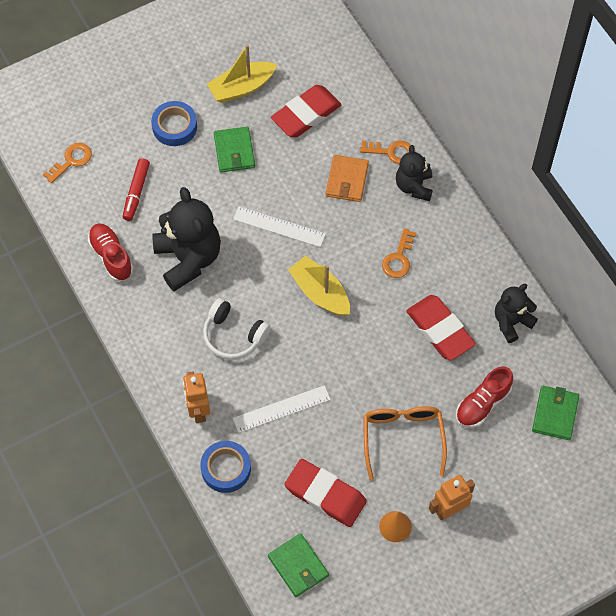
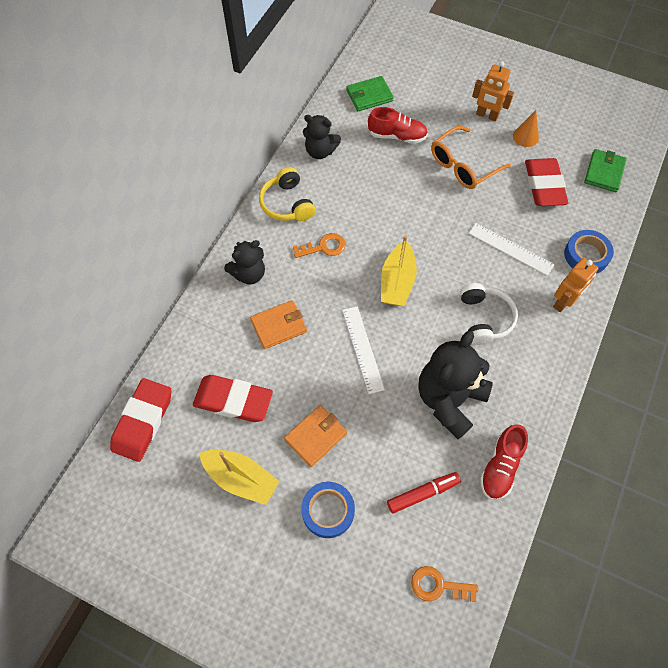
camera: 125 degrees left, 0 degrees up
(234, 151) = (315, 436): green wallet -> orange wallet
(391, 152) = (226, 309): orange key -> none
(440, 330) = (362, 189): red eraser -> red eraser (143, 421)
(468, 257) = (287, 204): none -> yellow headphones

